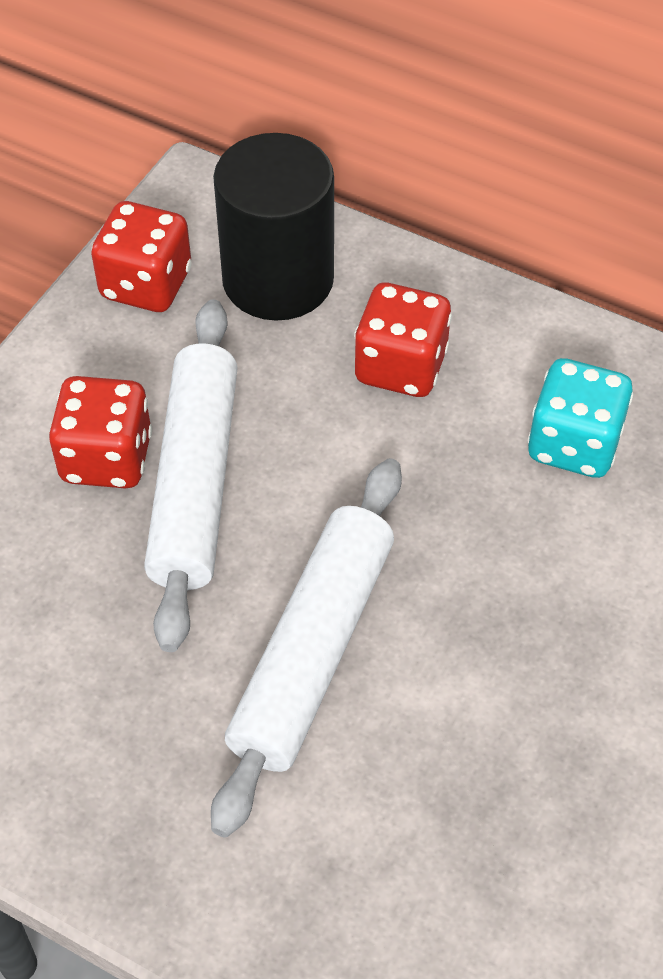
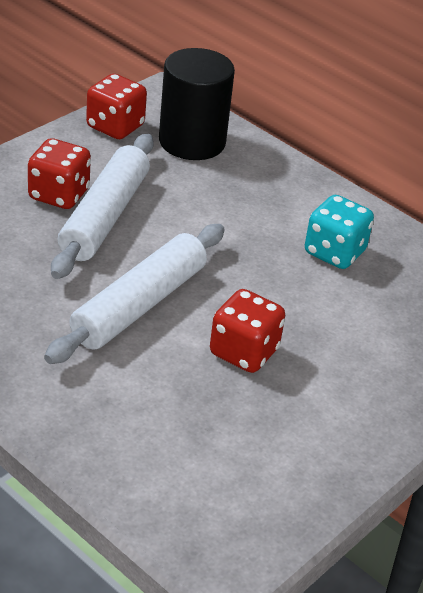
camera: 10 degrees right, 15 degrees down
(400, 366) = (246, 195): red dice -> red dice (244, 352)

